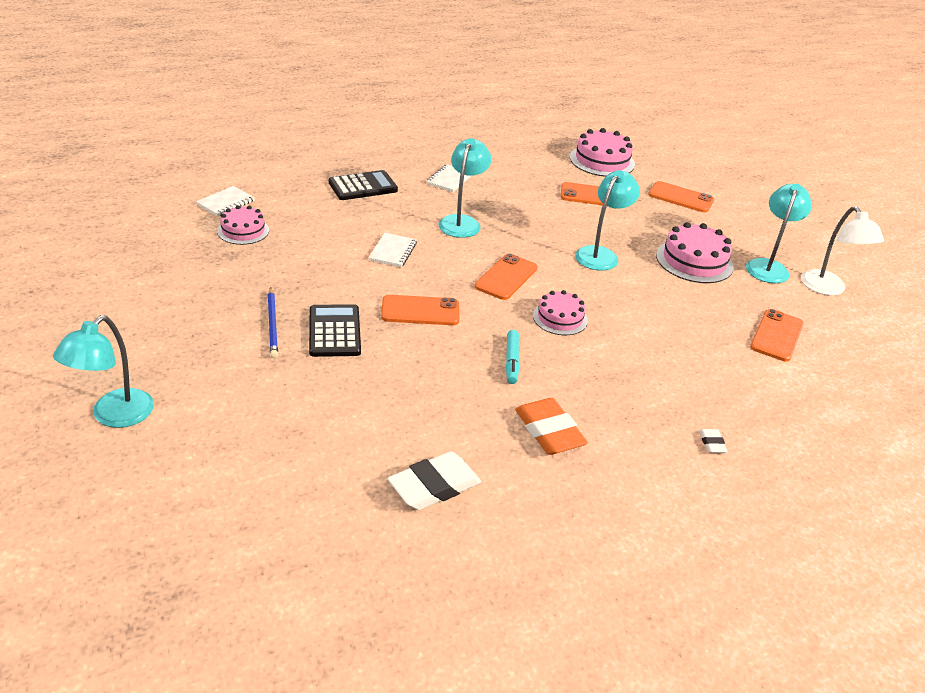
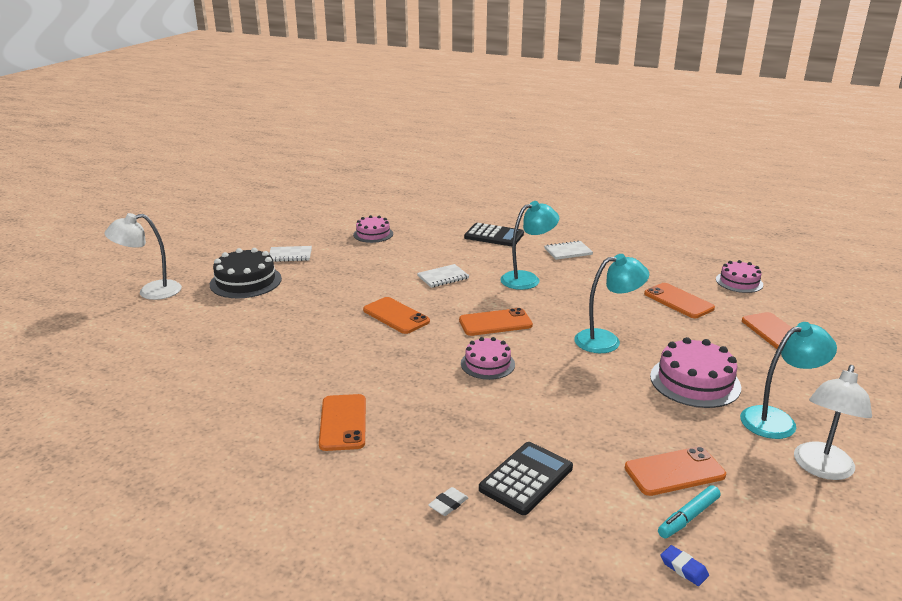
camera: 50 degrees right, 10 degrees down
(114, 416) = (151, 292): turquoise lamp -> white lamp
(206, 348) = (246, 281): none -> black cake
(226, 203) = (390, 217): white notebook -> white notebook (290, 255)
(273, 324) = (298, 285): blue pencil -> none
(334, 331) = (323, 303): black calculator -> black calculator (526, 478)
(434, 486) = (219, 408): white eraser -> none
(511, 361) = (400, 371): turquoise marker -> turquoise marker (688, 517)
(549, 431) = (343, 422): orange eraser -> orange phone
(602, 161) = (739, 282): pink cake -> pink cake, size x0.64
(864, 395) = (683, 568): none -> blue eraser

